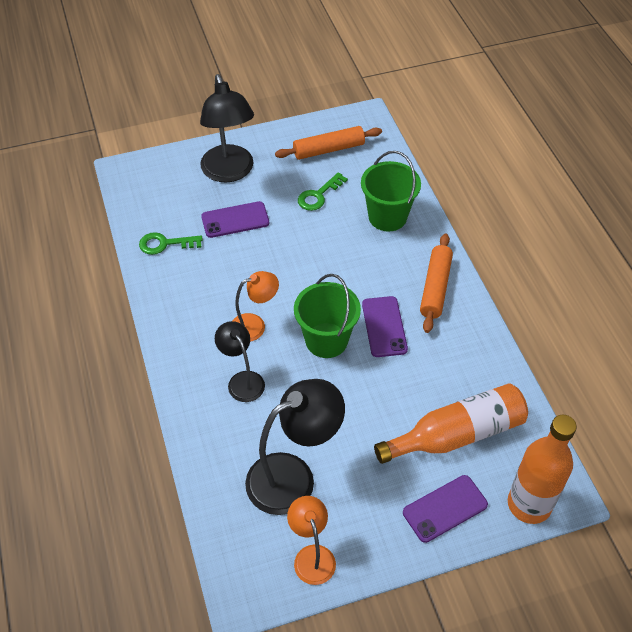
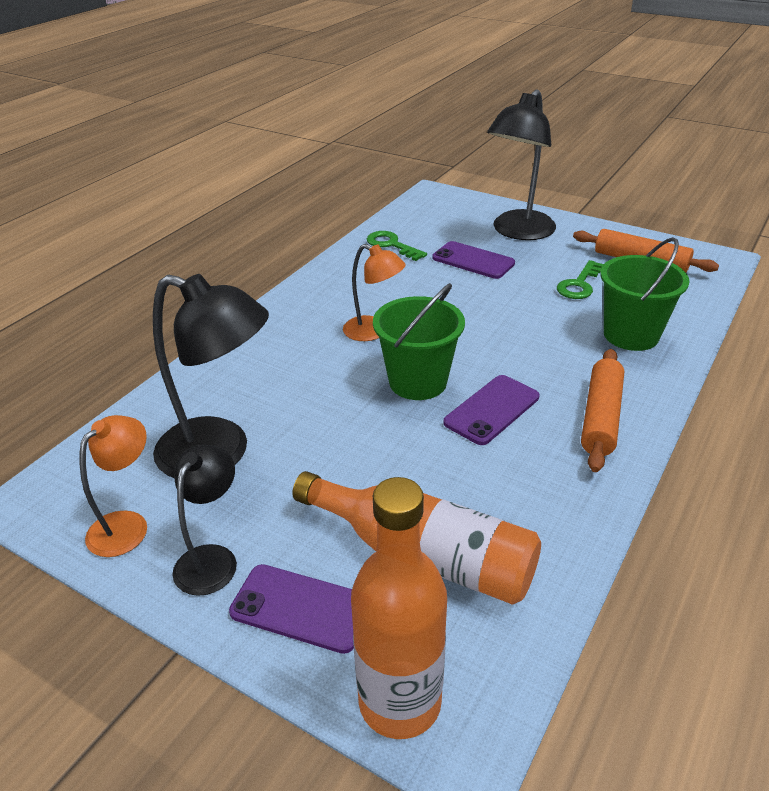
camera: 50 degrees right, 15 degrees down
(242, 380) = (300, 359): black lamp -> black lamp (212, 559)
(318, 195) = (579, 284): green key -> green key turned 60 degrees counterclockwise
(435, 288) = (601, 417): orange rolling pin -> orange rolling pin turned 45 degrees counterclockwise

